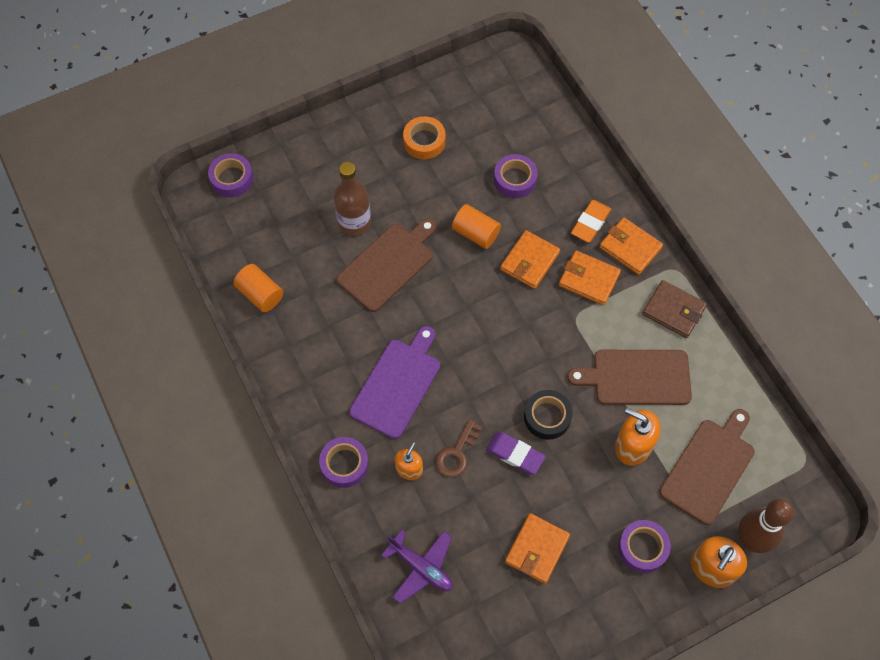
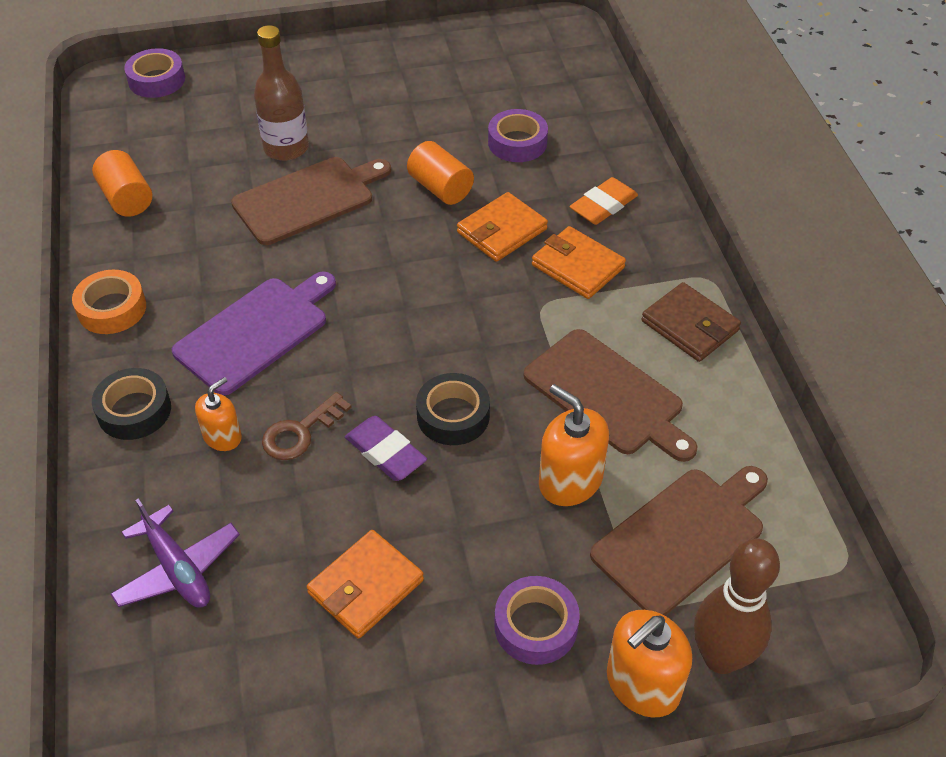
camera: 15 degrees right, 15 degrees down
(344, 464) = (134, 410): purple tape -> black tape
(424, 141) = (415, 85): orange tape -> orange tape (112, 309)
(630, 247) = (650, 242): orange wallet -> none
(637, 377) = (607, 395): brown cutting board -> brown cutting board turned 150 degrees counterclockwise

